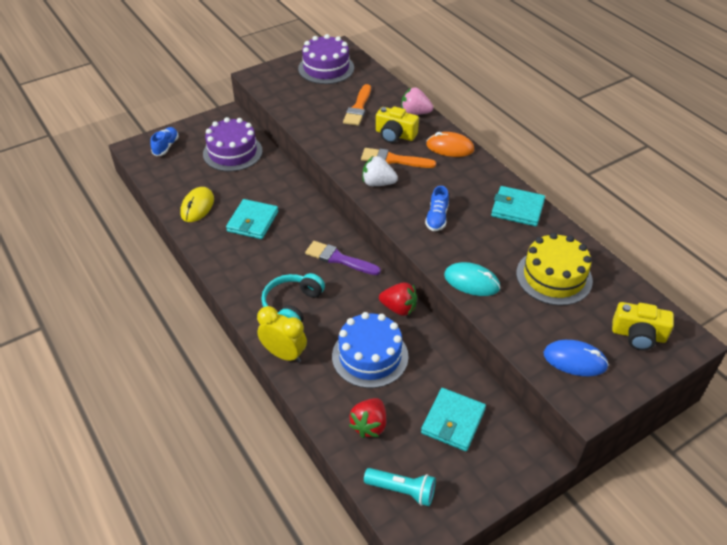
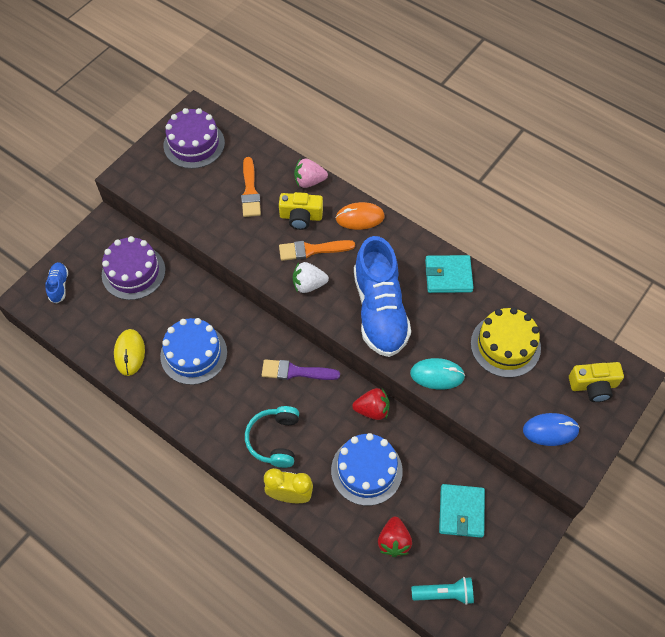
camera: 20 degrees left, 15 degrees up
(252, 221) = (193, 354): turquoise wallet -> blue cake
(437, 218) = (380, 310): blue shoe -> blue shoe, size x2.37

